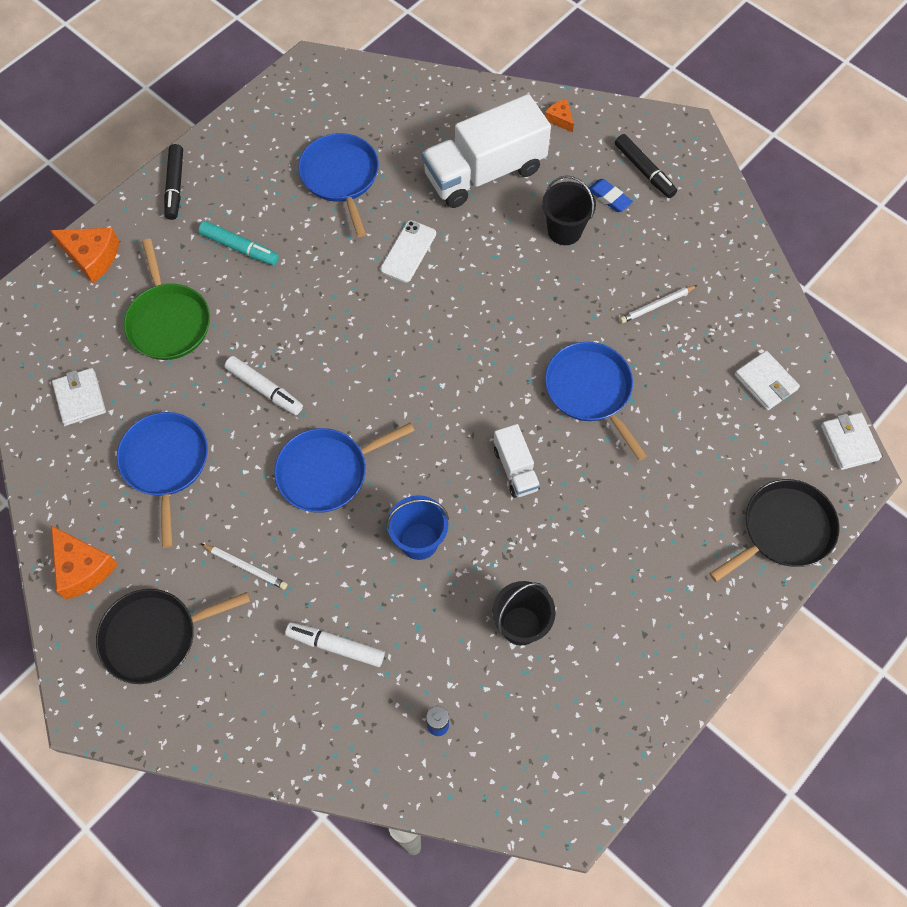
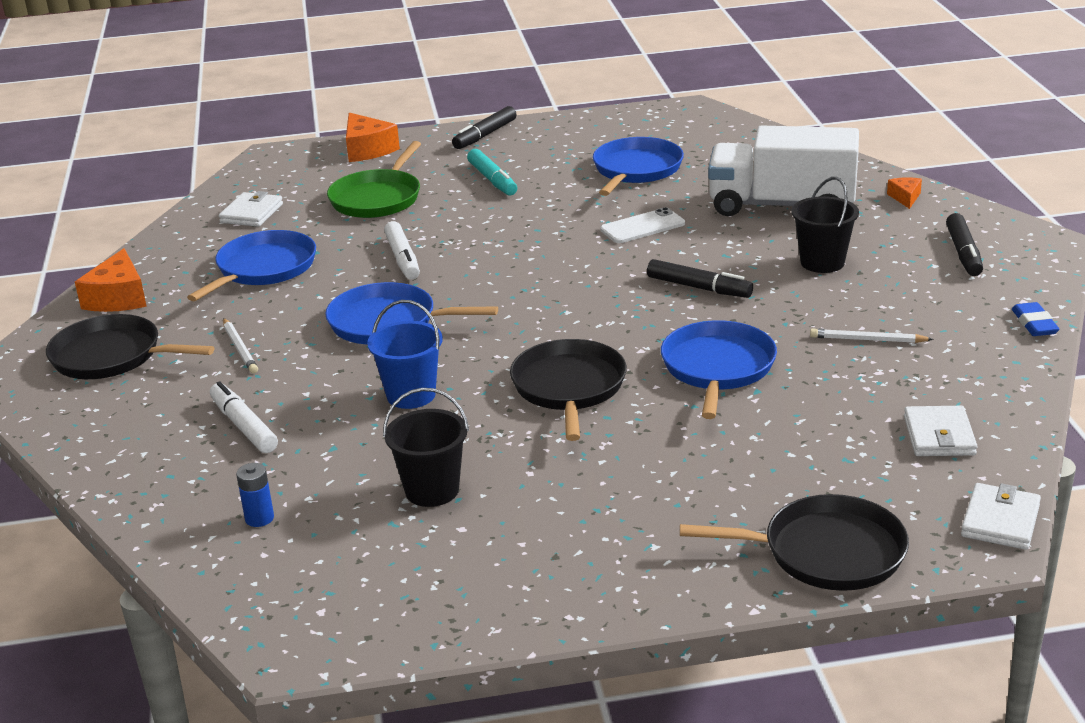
camera: 40 degrees right, 35 degrees down
(508, 306) = (699, 288): none -> black marker
(515, 469) = (569, 388): white truck -> black pan
(609, 197) = (900, 257): blue eraser -> blue eraser (1034, 324)

